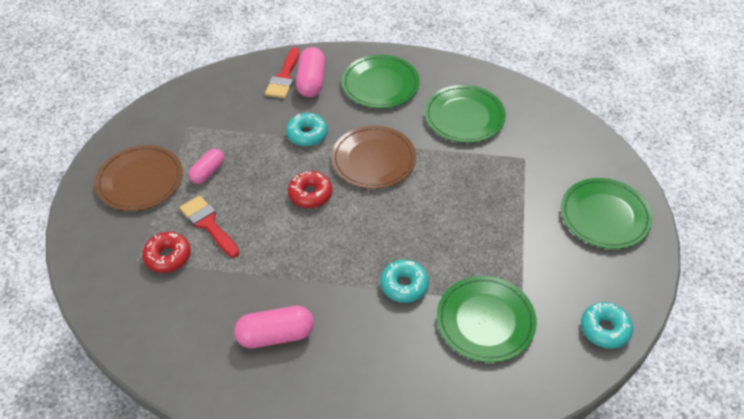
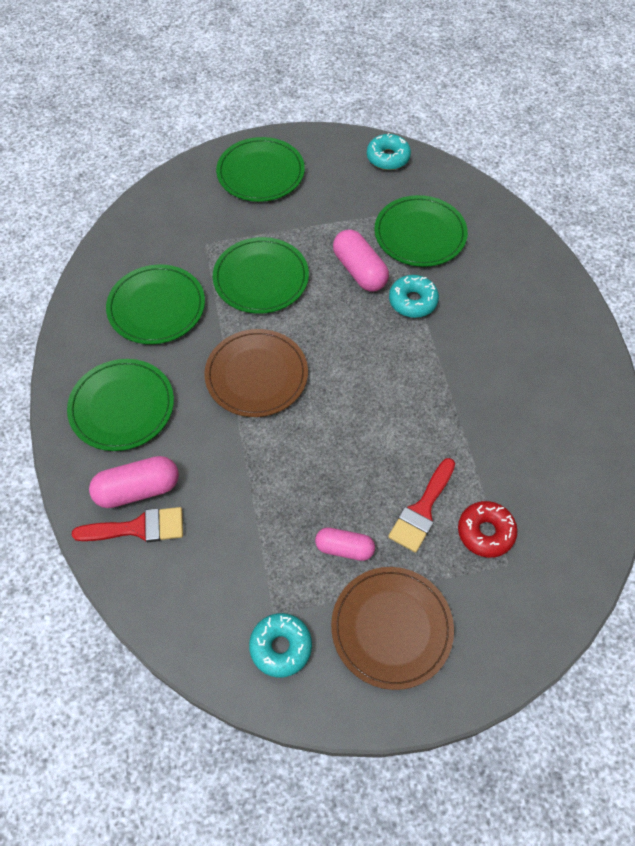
camera: 110 degrees left, 10 degrees up
(276, 335) = (521, 386): pink capsule -> pink capsule (359, 270)
(307, 134) = (239, 458): turquoise donut -> turquoise donut (281, 647)
(310, 194) = (333, 420): red donut -> none
(471, 185) = (261, 278): none -> green plate

